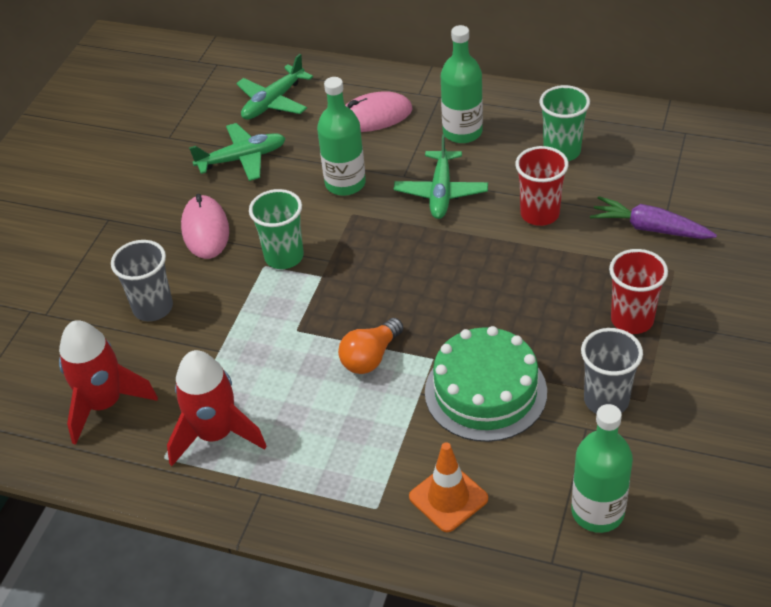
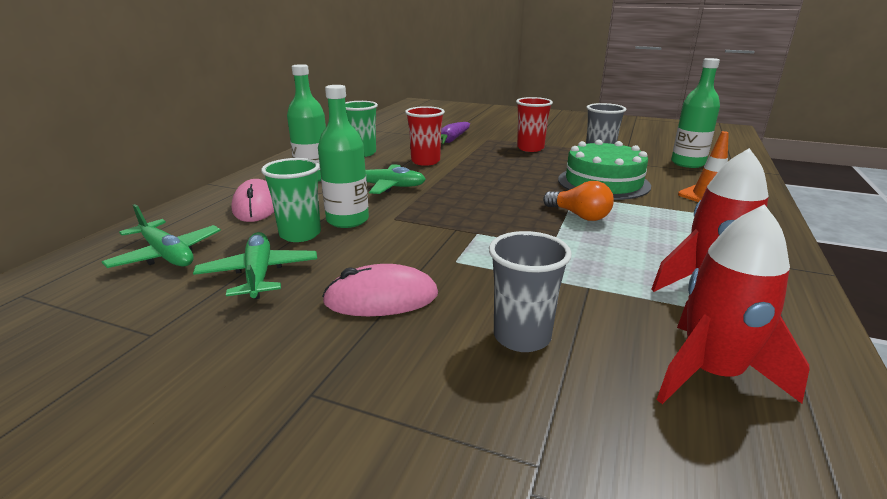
camera: 90 degrees left, 20 degrees down
(284, 257) = (445, 250): green cup -> green cup (300, 234)

